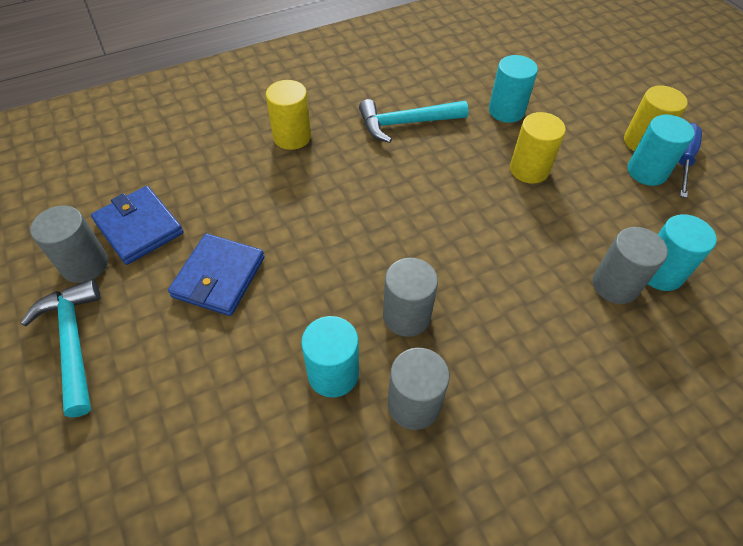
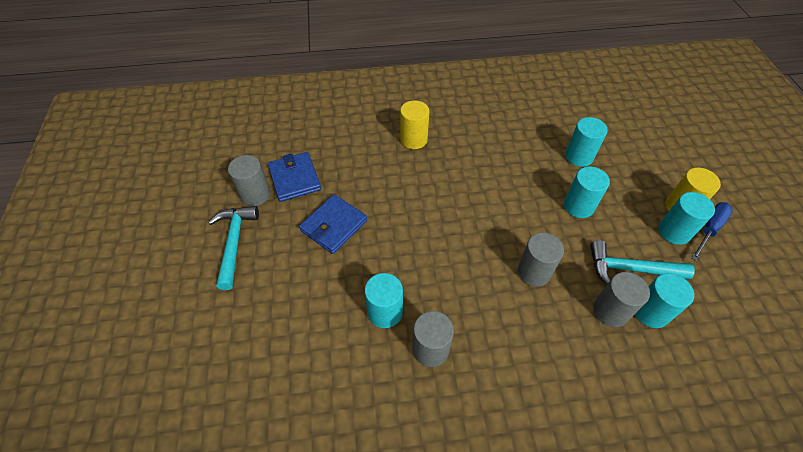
camera: 20 degrees right, 0 degrees up
(406, 123) = (498, 148): turquoise hammer -> turquoise hammer (630, 269)
(406, 316) = (447, 288): grey cylinder -> grey cylinder (534, 272)
(529, 169) = (578, 206): yellow cylinder -> turquoise cylinder

